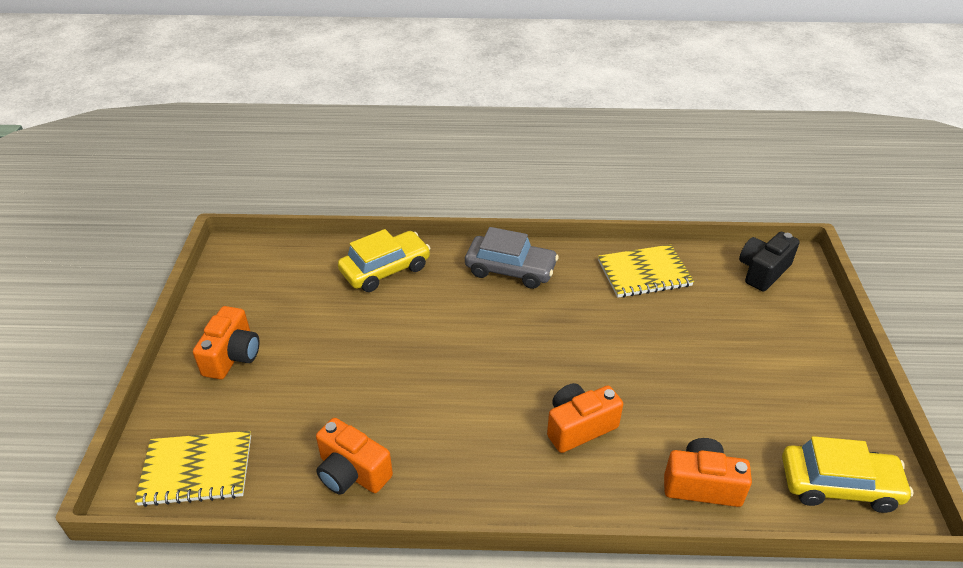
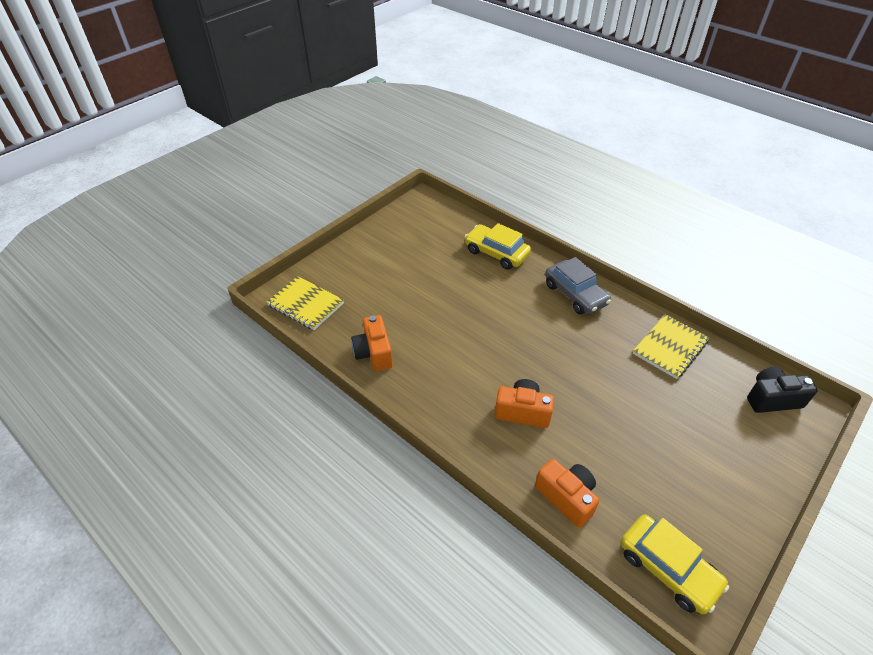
camera: 40 degrees right, 5 degrees up
(232, 356) = (372, 257): orange camera -> none
(385, 269) = (496, 253): yellow car -> yellow car turned 150 degrees counterclockwise
(644, 273) = (670, 347): yellow notebook -> yellow notebook turned 75 degrees counterclockwise

